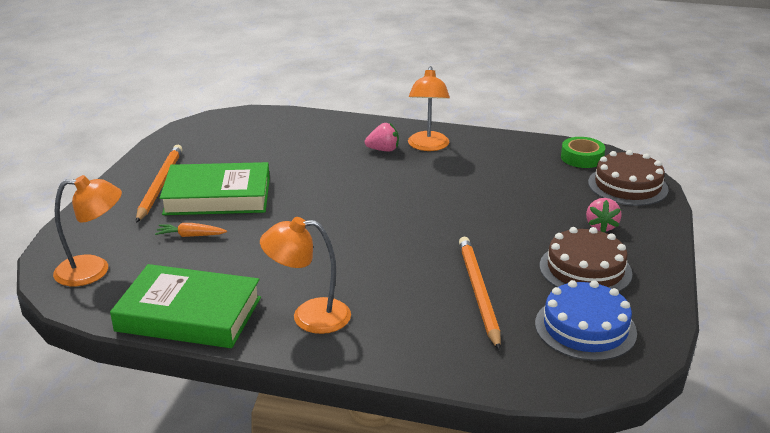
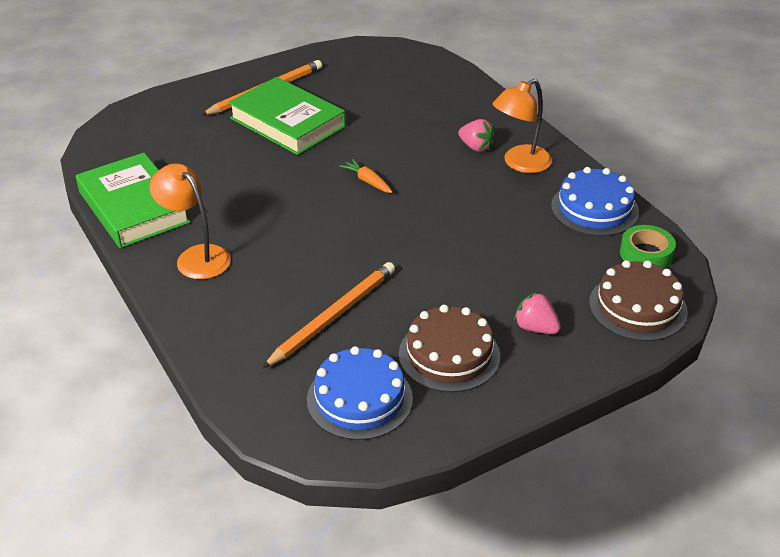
camera: 45 degrees right, 10 degrees up
(94, 270) = (131, 139): orange lamp -> none
(190, 236) = (222, 146): orange carrot -> orange carrot (367, 181)
(514, 149) = (594, 208): none -> blue cake
(601, 226) = (535, 328): pink strawberry -> pink strawberry turned 75 degrees clockwise

